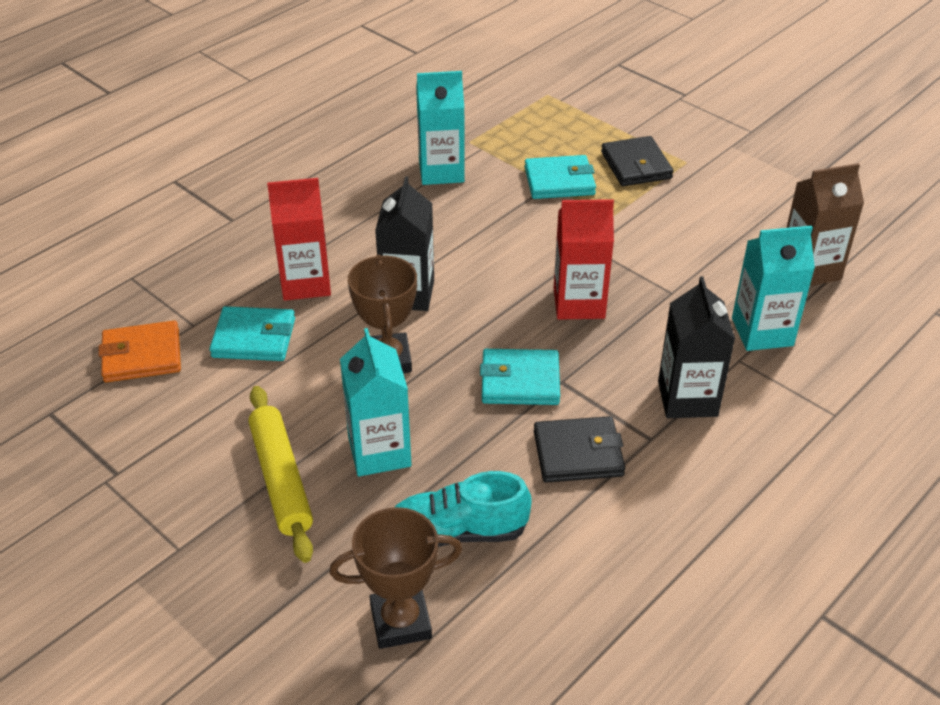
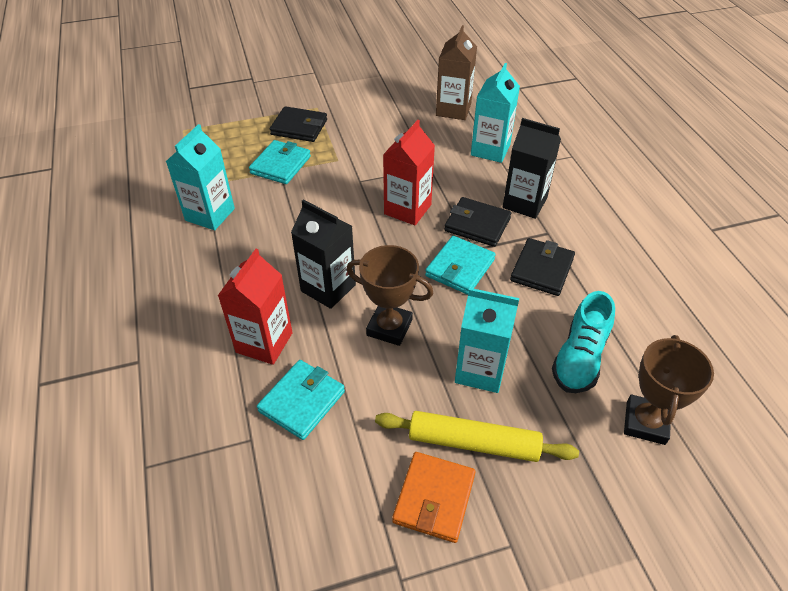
camera: 60 degrees left, 5 degrees up
(142, 355) = (260, 494): orange wallet -> orange wallet (434, 498)
(606, 370) = (477, 224): none -> black wallet

